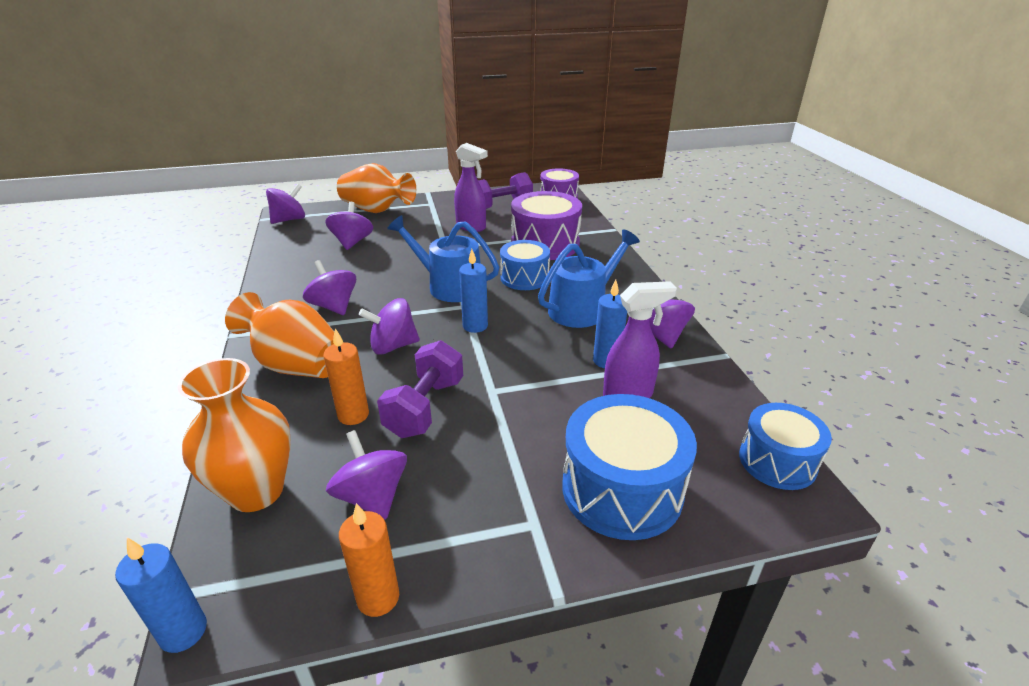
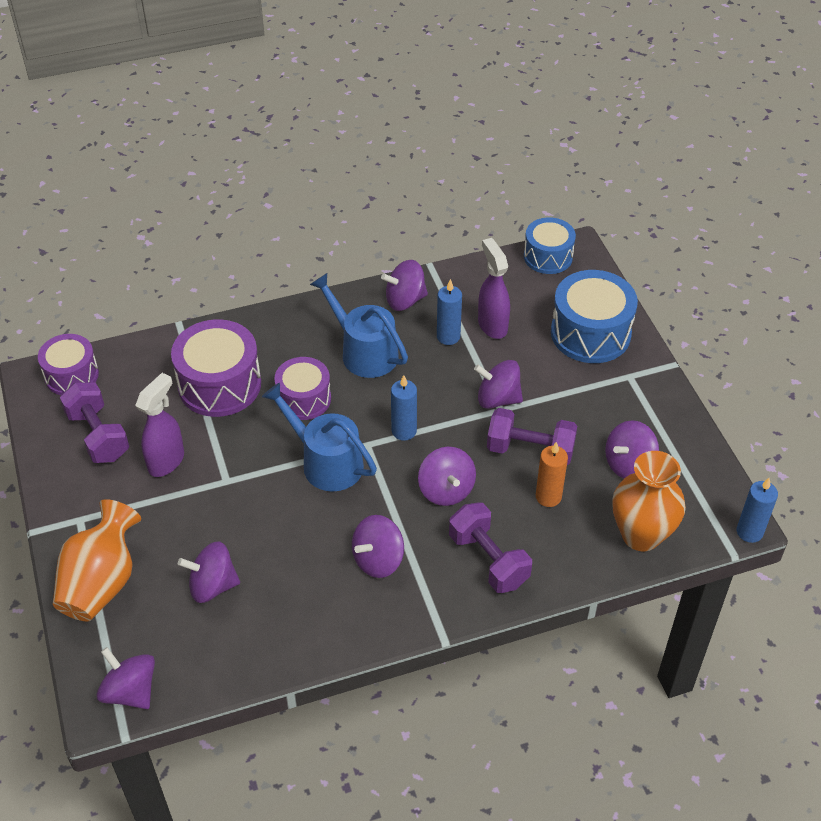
camera: 95 degrees left, 15 degrees up
(296, 365) = (488, 560): orange vase -> purple dumbbell
(378, 597) = (701, 444): orange candle -> none
(449, 286) = (326, 462): blue watering can -> blue watering can turned 105 degrees clockwise
(508, 389) = (497, 399): none -> purple spinning top
(524, 278) = (304, 399): blue drum -> purple drum

